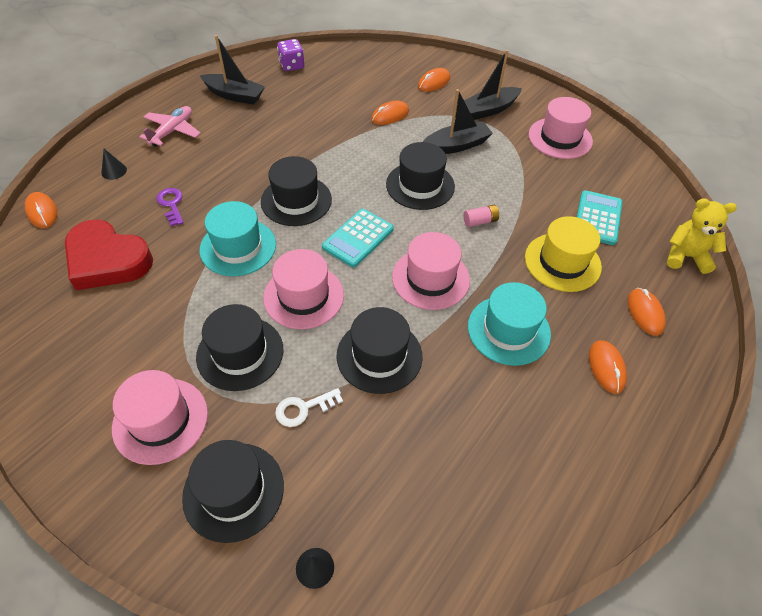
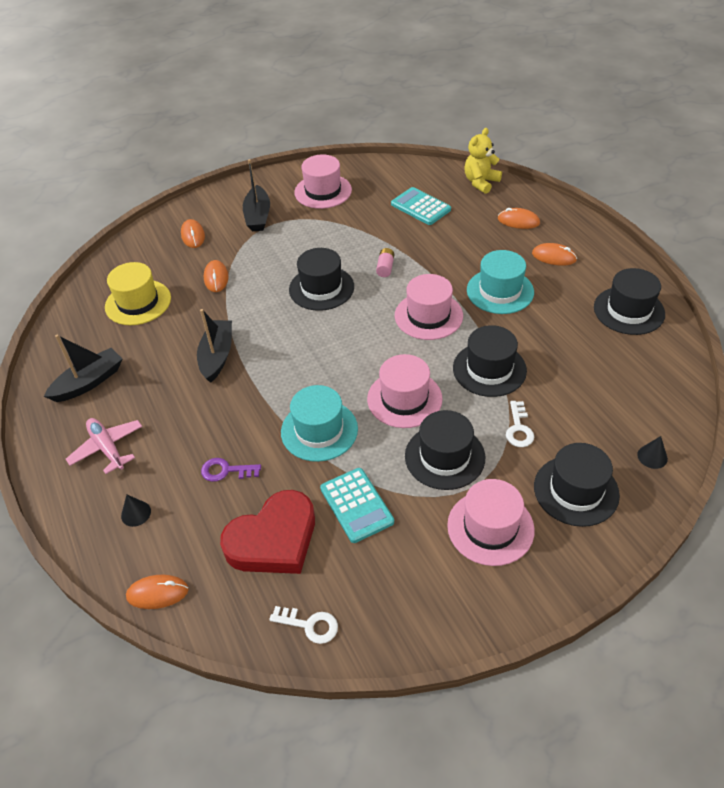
camera: 60 degrees left, 5 degrees down
(24, 315) = (310, 625): none -> white key
(292, 66) = (78, 325): purple dice -> none
(296, 200) = (285, 374): black hat -> black hat (629, 310)
(358, 238) = (359, 345): turquoise calculator -> turquoise calculator (356, 505)
(456, 146) = (288, 250): black boat -> black boat (217, 356)
(562, 262) = (452, 241): yellow hat -> yellow hat (138, 302)

